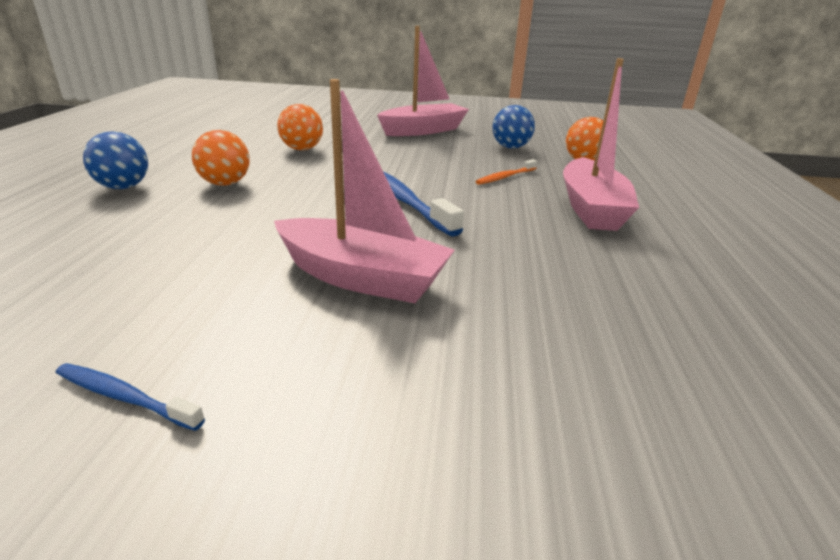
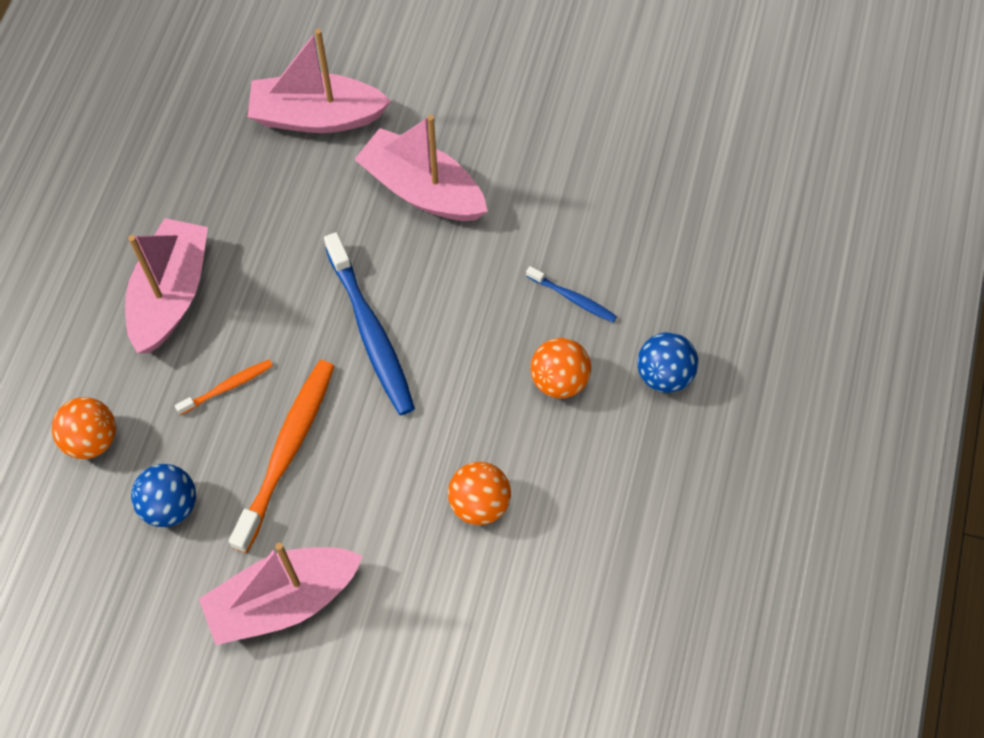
camera: 170 degrees left, 35 degrees up
(125, 397) = (552, 95): blue toothbrush -> blue toothbrush (573, 298)
(444, 160) = (287, 451): none -> orange toothbrush
(540, 339) = (317, 116): none -> pink boat

